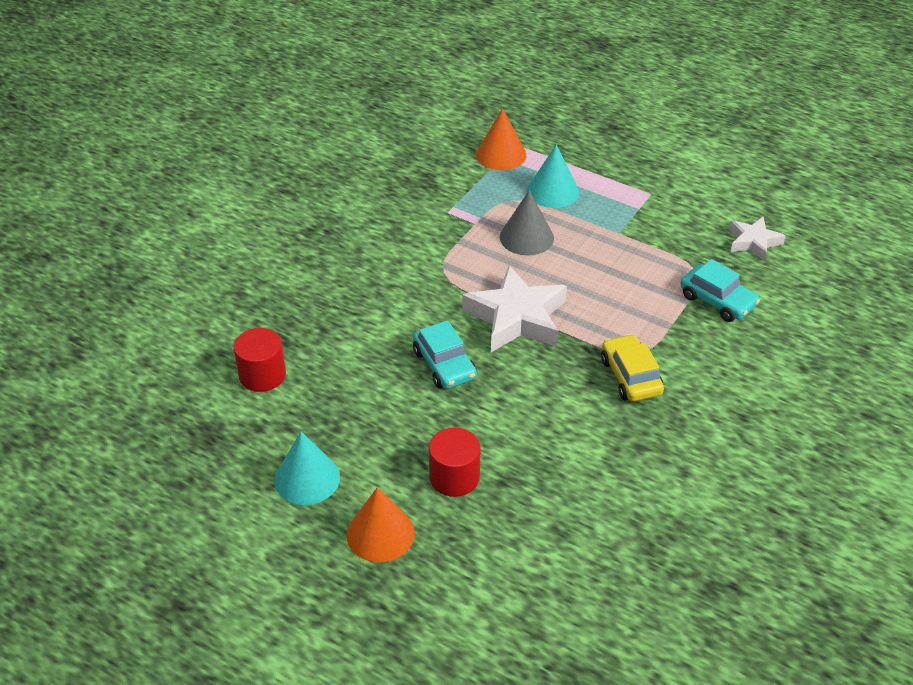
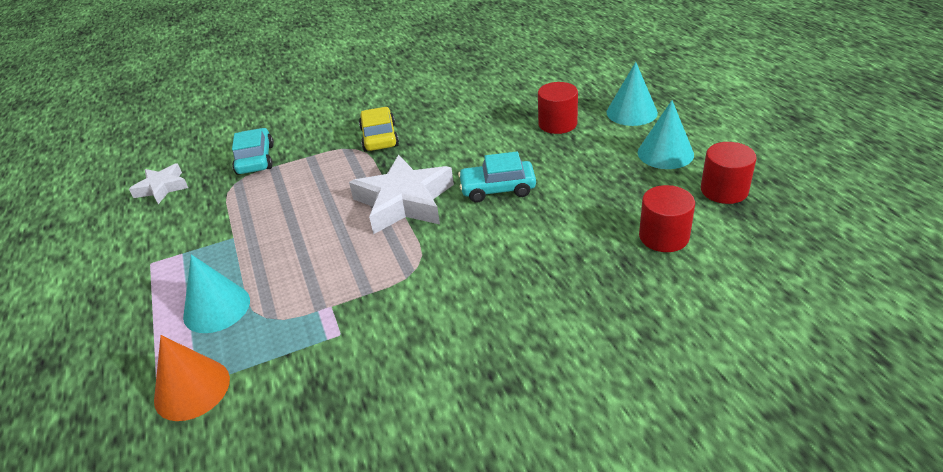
camera: 140 degrees left, 5 degrees down
(227, 450) = (724, 190): none -> red cylinder
(380, 534) = (631, 112): orange cone -> turquoise cone
(444, 365) = (497, 189): turquoise car -> turquoise car turned 105 degrees counterclockwise
(526, 237) = (306, 268): grey cone -> none
(630, 376) = (379, 137): yellow car -> yellow car turned 150 degrees clockwise

